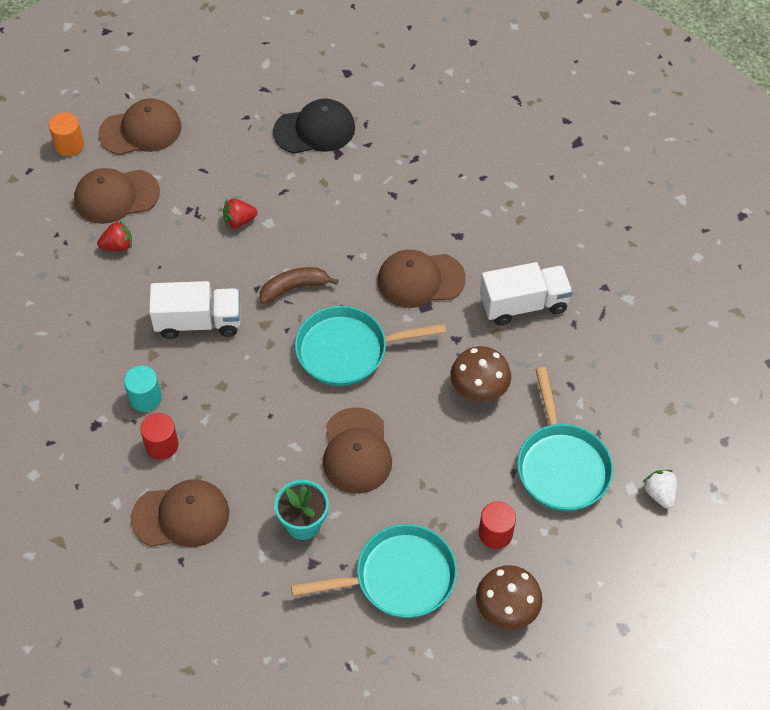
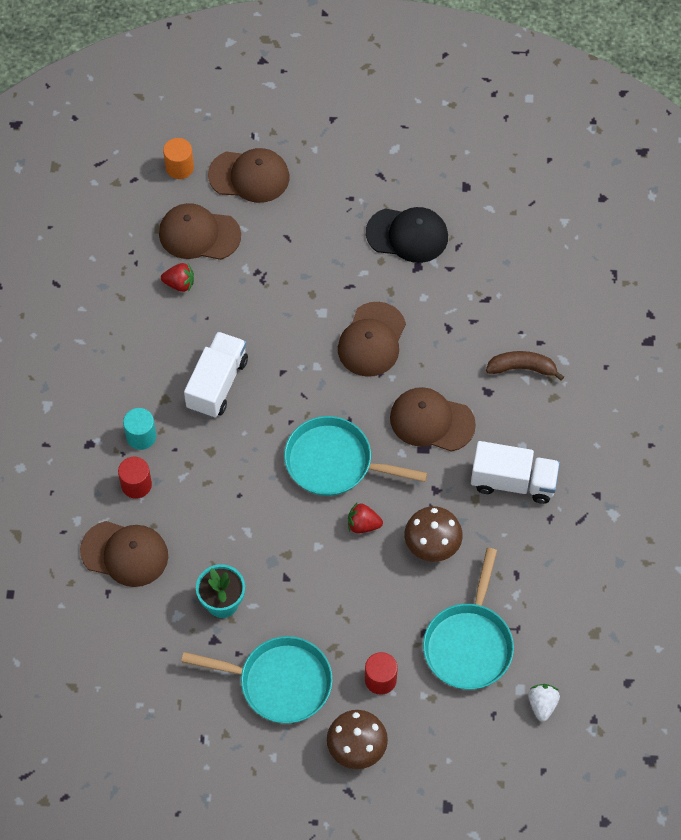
camera: 25 degrees right, 5 degrees up
(198, 322) = (217, 384): white truck -> white truck turned 90 degrees counterclockwise
(239, 221) = (296, 300): red strawberry -> red strawberry (363, 524)
(294, 288) = (315, 384): brown banana -> brown banana (522, 368)
(356, 451) = (297, 557): brown cap -> brown cap (372, 340)

